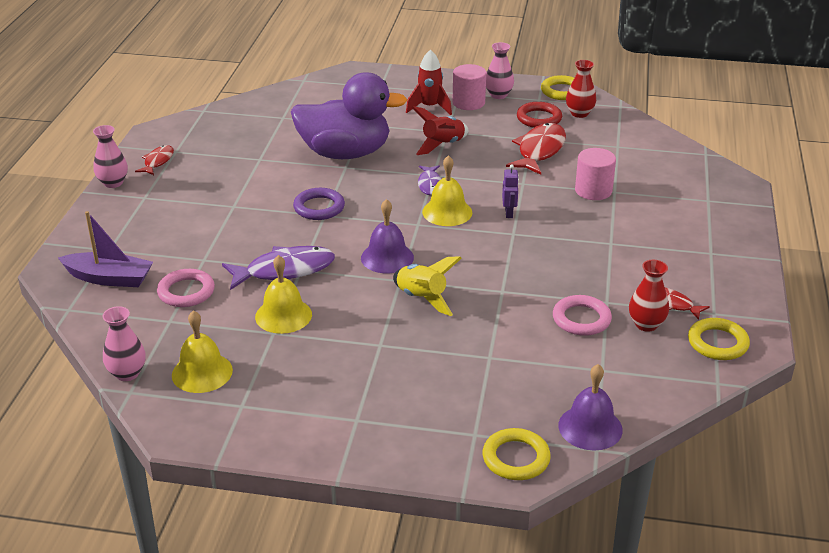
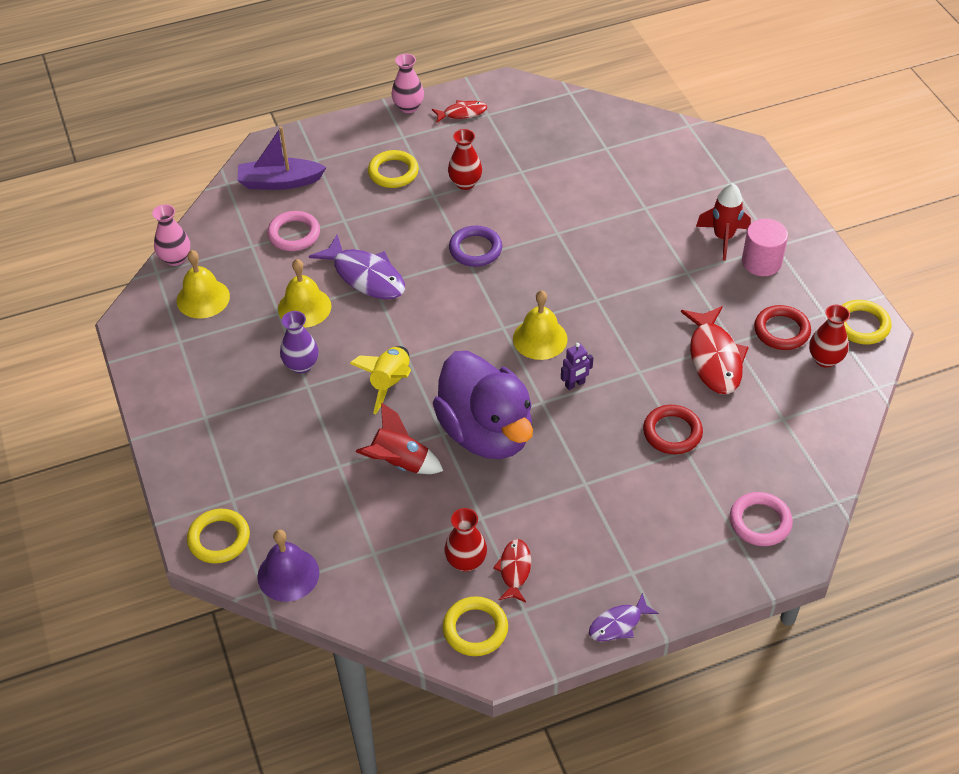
camera: 60 degrees right, 15 degrees up
(109, 278) = (280, 182): purple boat -> purple boat turned 105 degrees clockwise
(180, 216) = (393, 172): none -> yellow ring
(239, 187) = (465, 183): none -> red vase
(345, 153) = (580, 221): purple duck -> purple duck (486, 432)
(351, 340) = (301, 365): none -> purple vase
(387, 257) = (434, 331): purple bell -> none
(430, 184) = (577, 305): purple fish -> purple fish (618, 624)
(442, 145) = (657, 281): red rocket -> red rocket (399, 463)
(498, 95) = (801, 278): pink vase -> none
(539, 150) = (714, 358): red fish -> red fish turned 90 degrees clockwise
(581, 319) = (439, 509): pink ring -> pink ring (760, 522)
(593, 191) = (672, 432): pink cylinder -> red ring

